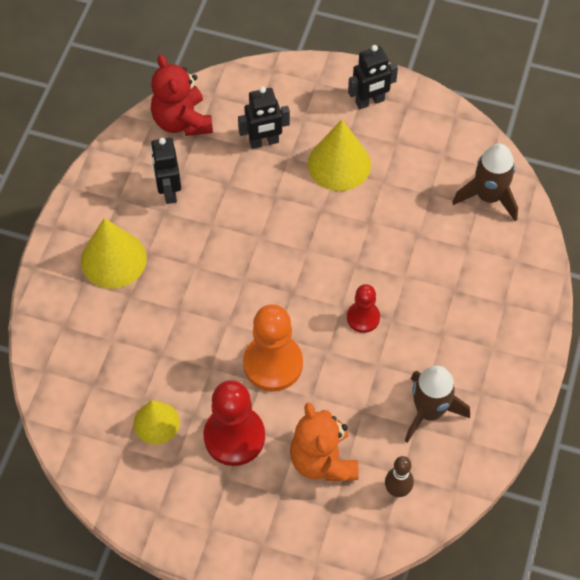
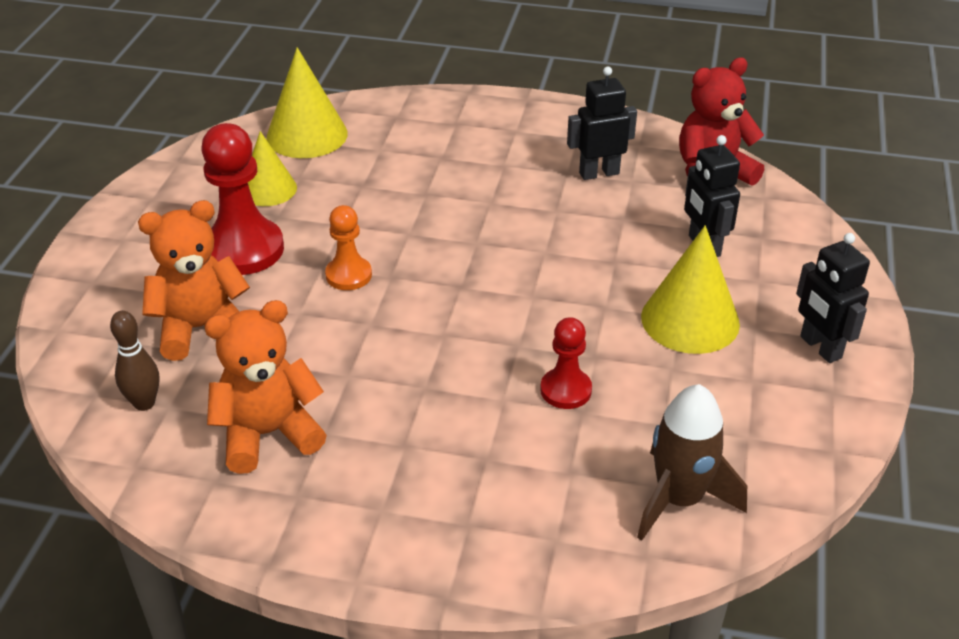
camera: 85 degrees right, 20 degrees down
(113, 259) = (490, 141): yellow cone -> yellow cone (307, 135)
(273, 364) = (348, 275): orange pawn -> orange pawn, size x0.57
(363, 317) = (426, 357): red pawn -> red pawn (566, 390)
(429, 411) = (268, 434): brown rocket -> orange teddy bear

